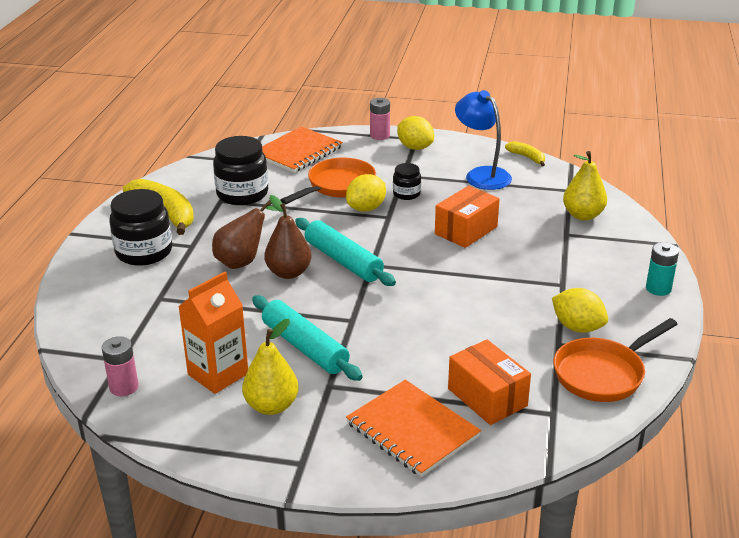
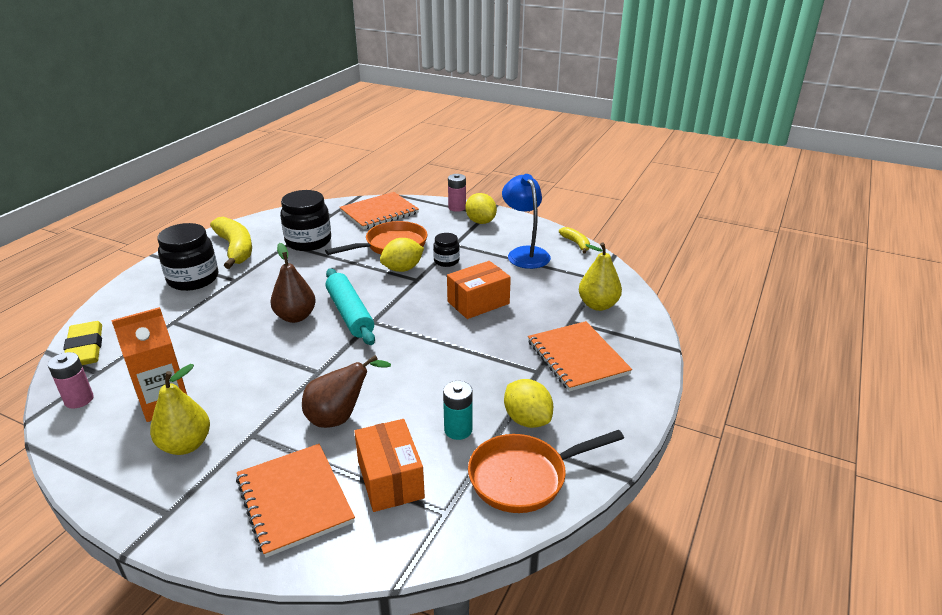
camera: 15 degrees right, 0 degrees up
(85, 340) = (85, 349): none -> yellow eraser
(242, 261) = (265, 300): brown pear -> brown pear (339, 417)
(305, 347) = (258, 391): turquoise rolling pin -> none
(591, 266) = (577, 357): none -> orange notebook
(658, 288) = (634, 393): turquoise battery -> turquoise battery (458, 430)

